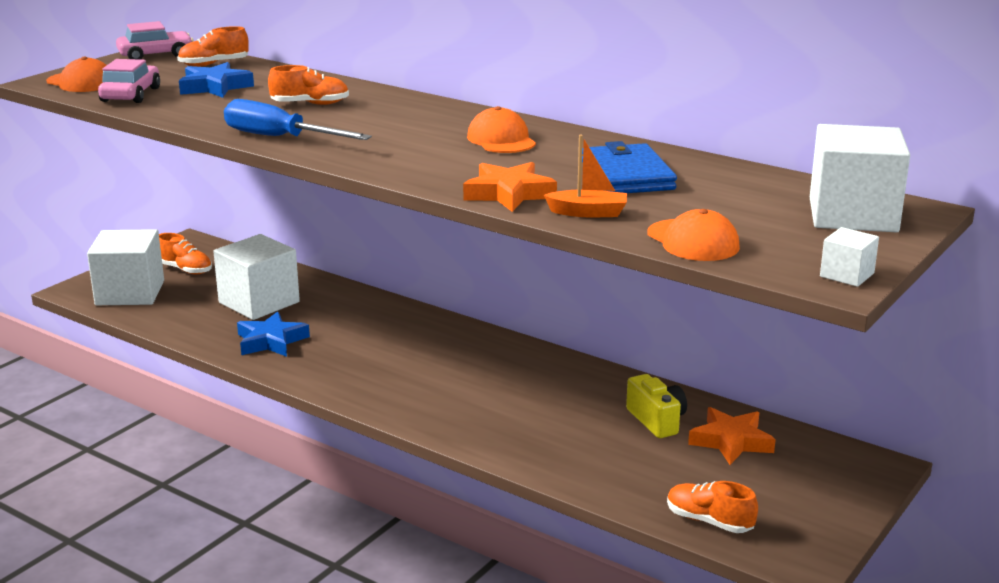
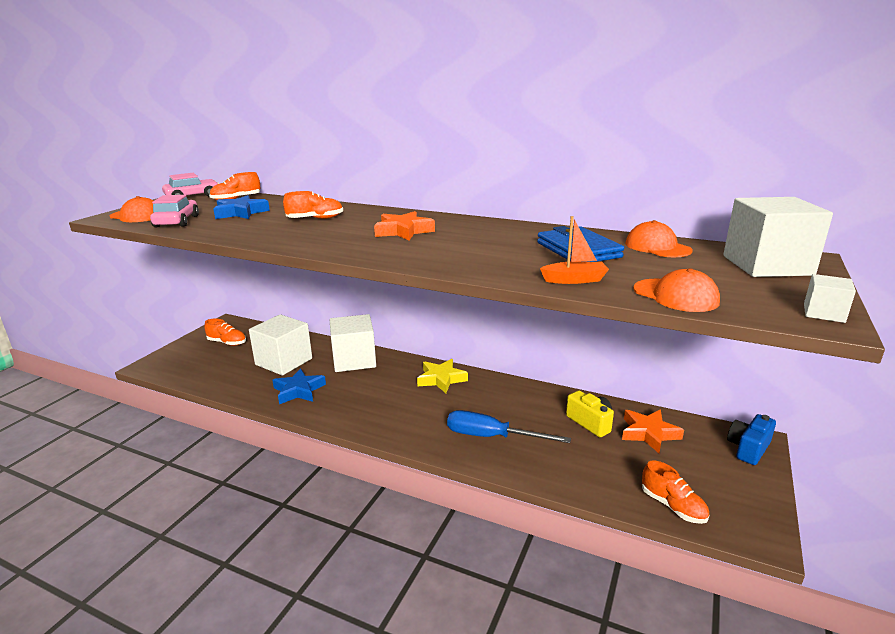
camera: 10 degrees left, 0 degrees up
(130, 293) = (189, 364): white cube -> white cube (354, 360)
(280, 138) = (301, 243): blue screwdriver -> blue screwdriver (492, 437)
(472, 346) = (441, 379): none -> yellow star
(501, 140) = (468, 232): orange cap -> orange cap (657, 247)
(509, 194) = (502, 270): orange star -> orange star (403, 231)
(709, 521) = (673, 506): orange shoe -> orange shoe turned 150 degrees counterclockwise
(860, 473) = (748, 448): none -> blue camera

